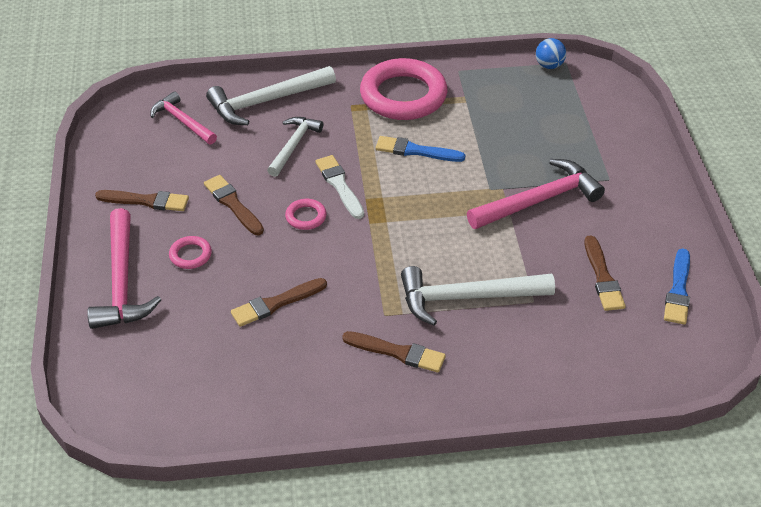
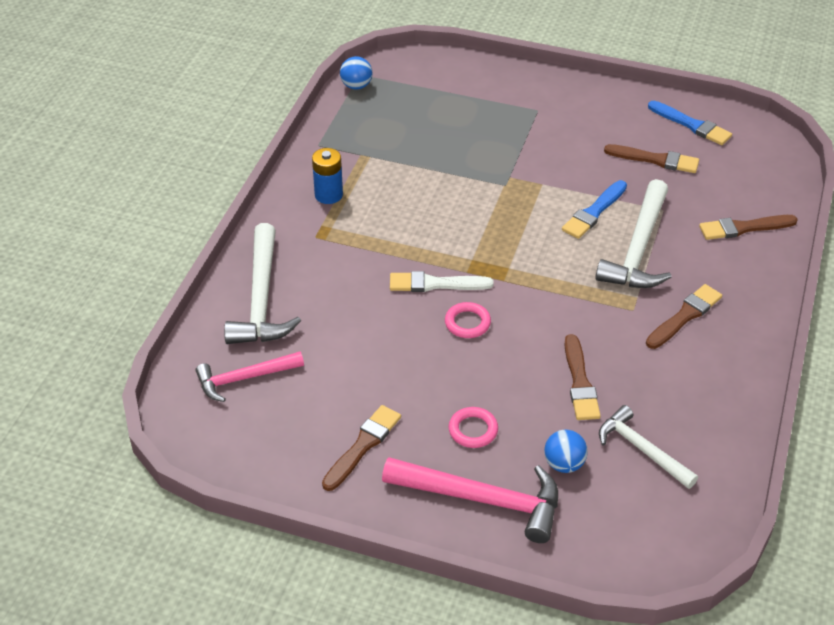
camera: 65 degrees left, 0 degrees up
(180, 319) = (564, 464): none -> blue ball
(233, 204) = (413, 374): brown brush -> brown brush (743, 228)
(294, 145) = (350, 299): white hammer -> white hammer (642, 449)
(403, 95) = (328, 195): pink ring -> blue battery
(415, 151) = (419, 214): blue brush -> blue brush (594, 212)
(539, 200) = (539, 160): pink hammer -> none

